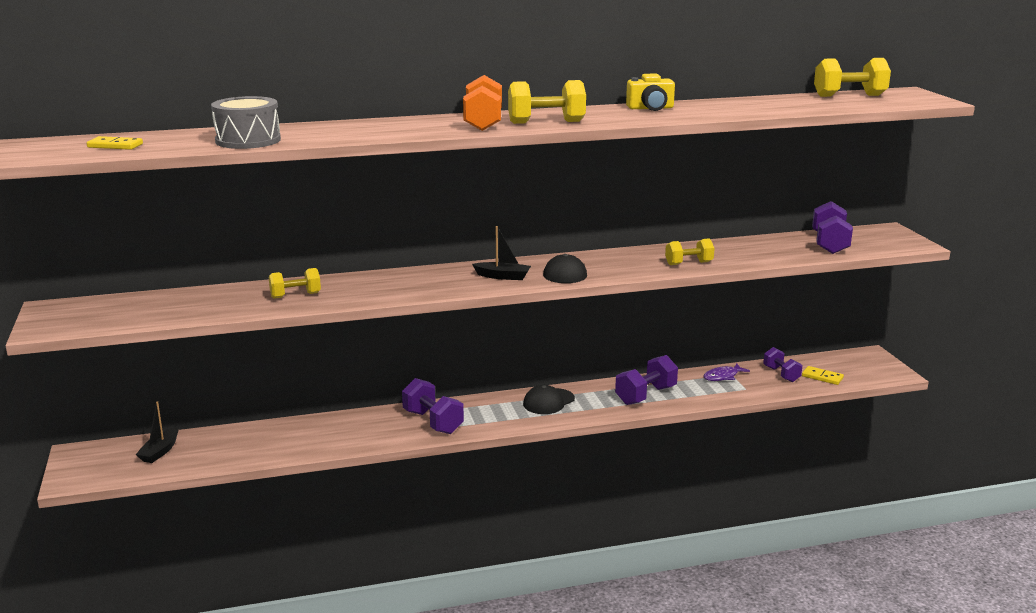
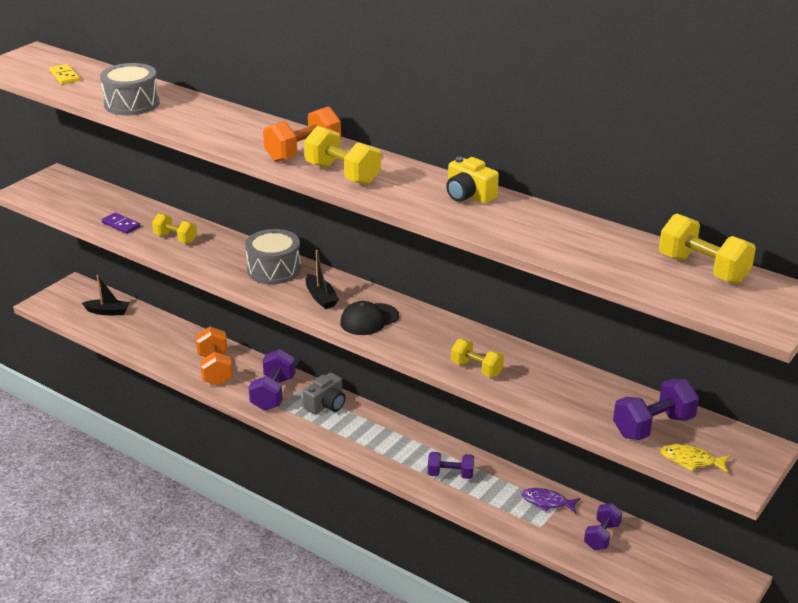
camera: 50 degrees right, 10 degrees up
(160, 451) = (108, 312): black boat -> black boat turned 150 degrees counterclockwise
(219, 308) = (121, 225): none -> purple domino
(353, 434) = (215, 369): none -> orange dumbbell
(428, 278) = (274, 270): none -> grey drum
(485, 407) = (326, 404): none -> grey camera
(548, 402) = (373, 430): black cap -> none
(646, 395) = (450, 475): purple dumbbell -> purple dumbbell, size x0.66
(822, 377) = (632, 565): yellow domino -> none
(879, 247) = (691, 461): none -> yellow fish

